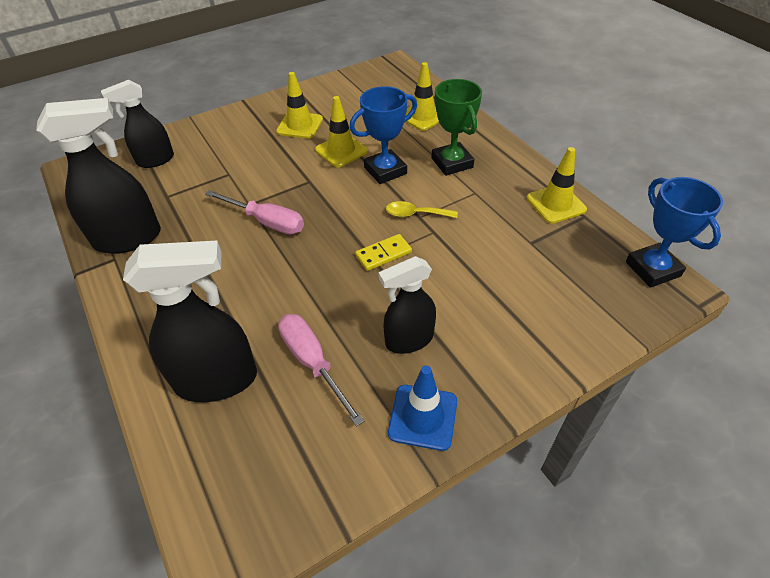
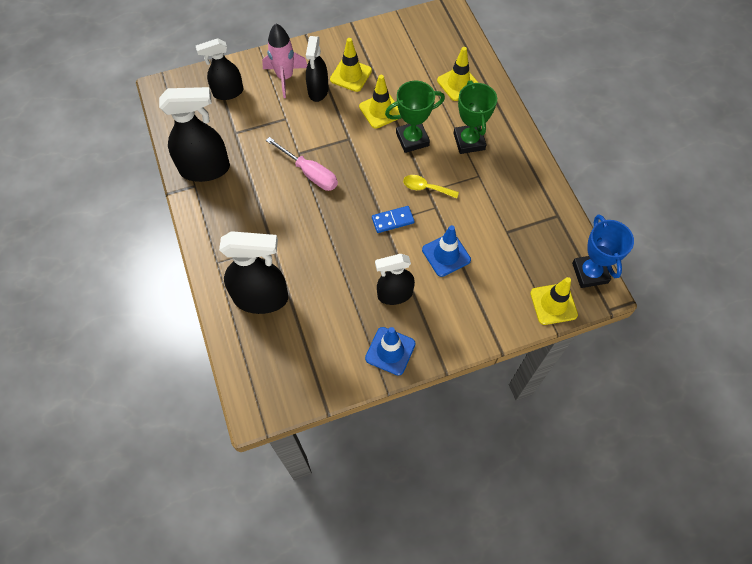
camera: 10 degrees right, 15 degrees up
(223, 137) = (285, 77): none -> pink rocket
(264, 144) = (318, 91): none -> black spray bottle
(313, 363) = (326, 298): pink screwdriver -> none
(383, 254) = (392, 220): yellow domino -> blue domino
(385, 170) = (412, 139): blue trophy -> green trophy
(463, 280) = (446, 255): none -> blue traffic cone
(556, 204) = (539, 199): yellow traffic cone -> yellow traffic cone (553, 304)

